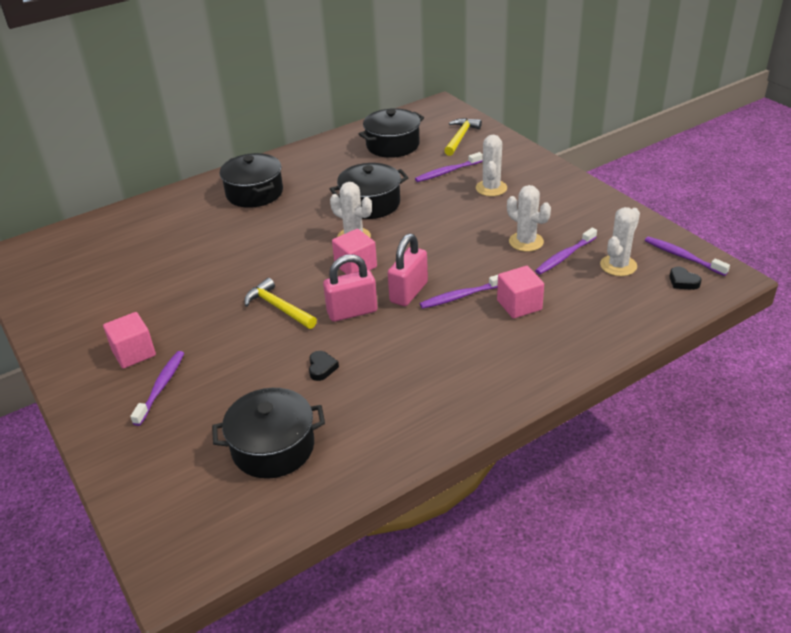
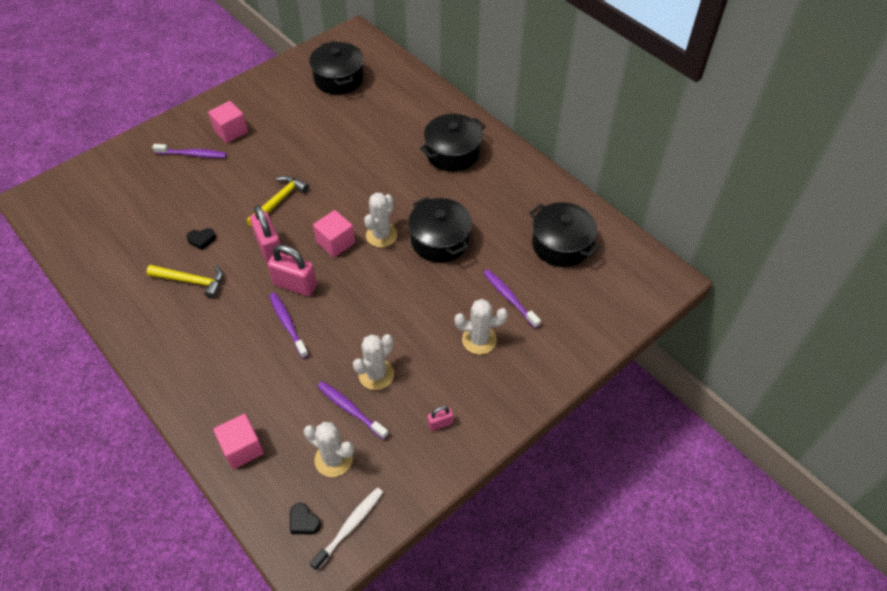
camera: 80 degrees right, 15 degrees up
(273, 447) = (122, 226): black pot -> black pot (338, 79)
(460, 137) = (590, 305): yellow hammer -> yellow hammer (191, 281)
(519, 305) = (272, 370): pink cube -> pink cube (242, 448)
(577, 210) = (440, 423): none -> pink padlock
(682, 257) = (350, 526): purple toothbrush -> white toothbrush
(683, 281) = (304, 521): black heart -> black heart turned 90 degrees counterclockwise

